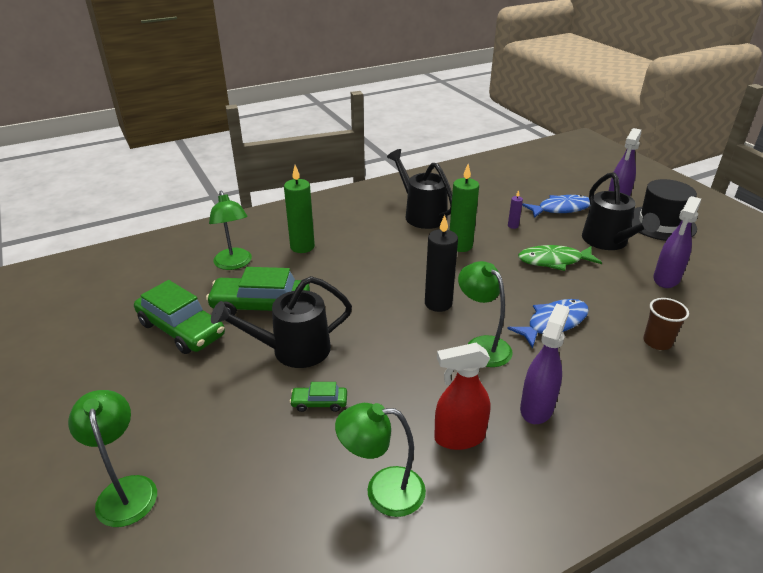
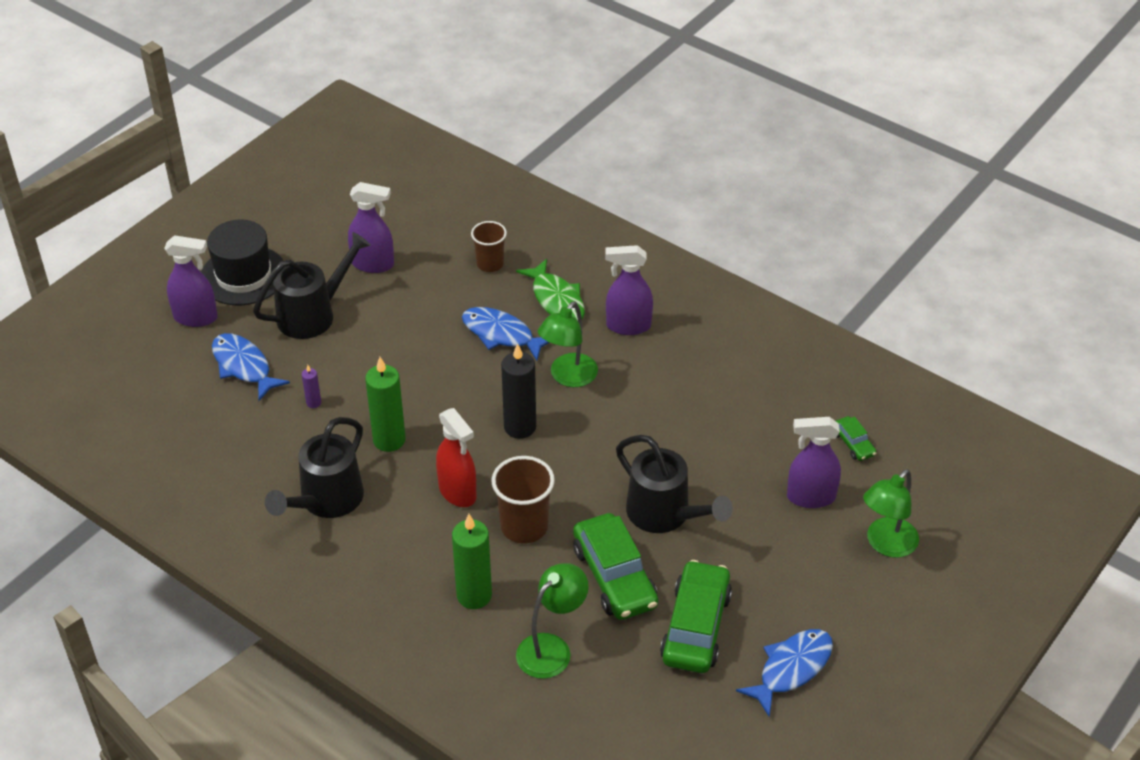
camera: 115 degrees left, 10 degrees up
(94, 364) = (791, 669): none -> blue fish
(229, 455) = (810, 497): none -> purple spray bottle
(319, 403) = (717, 464): green car -> green car (853, 444)
(340, 279) = (524, 526): none -> brown cup
(382, 491) = (773, 392): green lamp -> none
(459, 437) = (692, 364): red spray bottle -> red spray bottle (458, 492)
(554, 261) = (381, 352): green fish -> green fish (556, 299)

